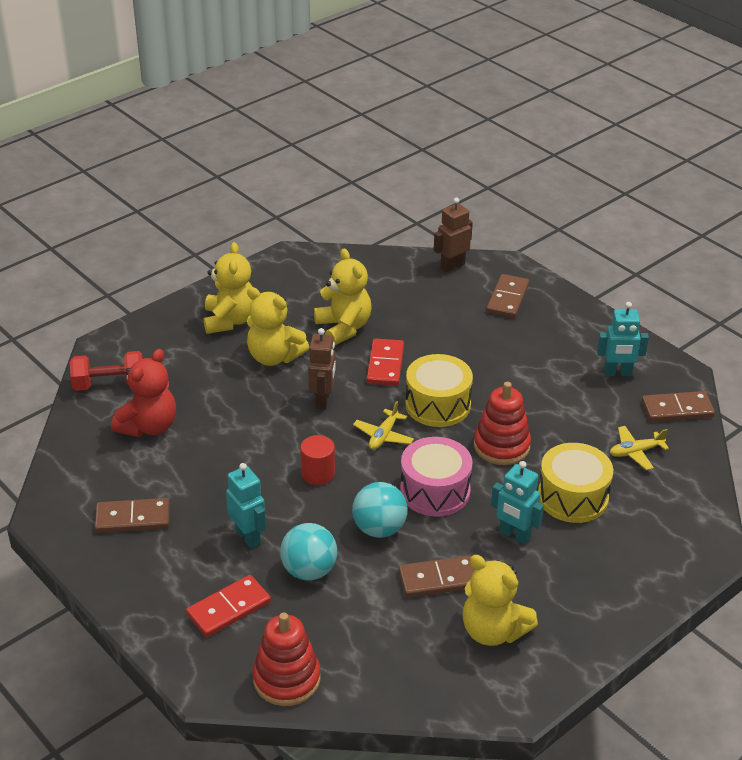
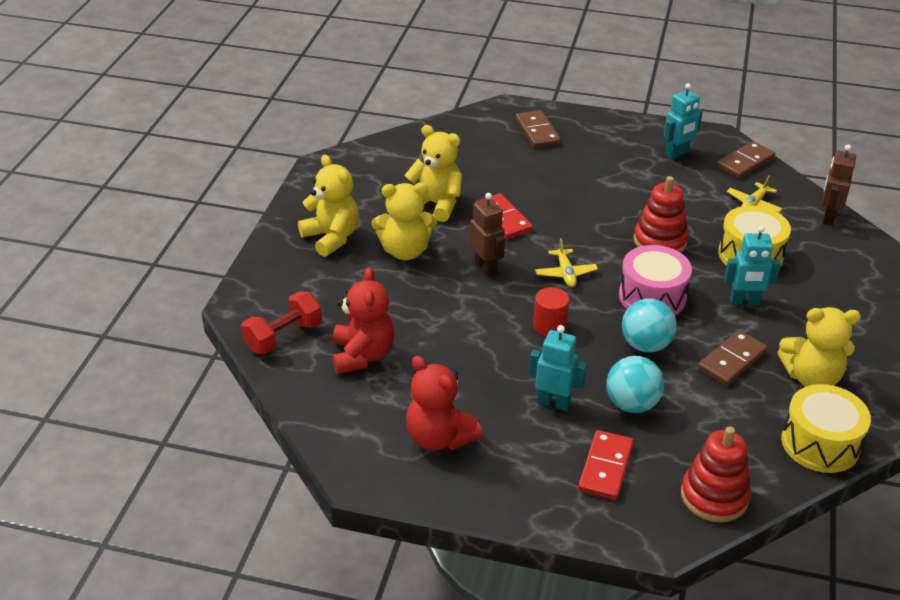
camera: 35 degrees left, 0 degrees up
(133, 518) = (439, 437): brown domino -> red teddy bear
(438, 404) = (578, 232): yellow drum -> yellow drum (820, 443)
(452, 266) = (466, 123): brown robot -> brown robot (828, 217)

